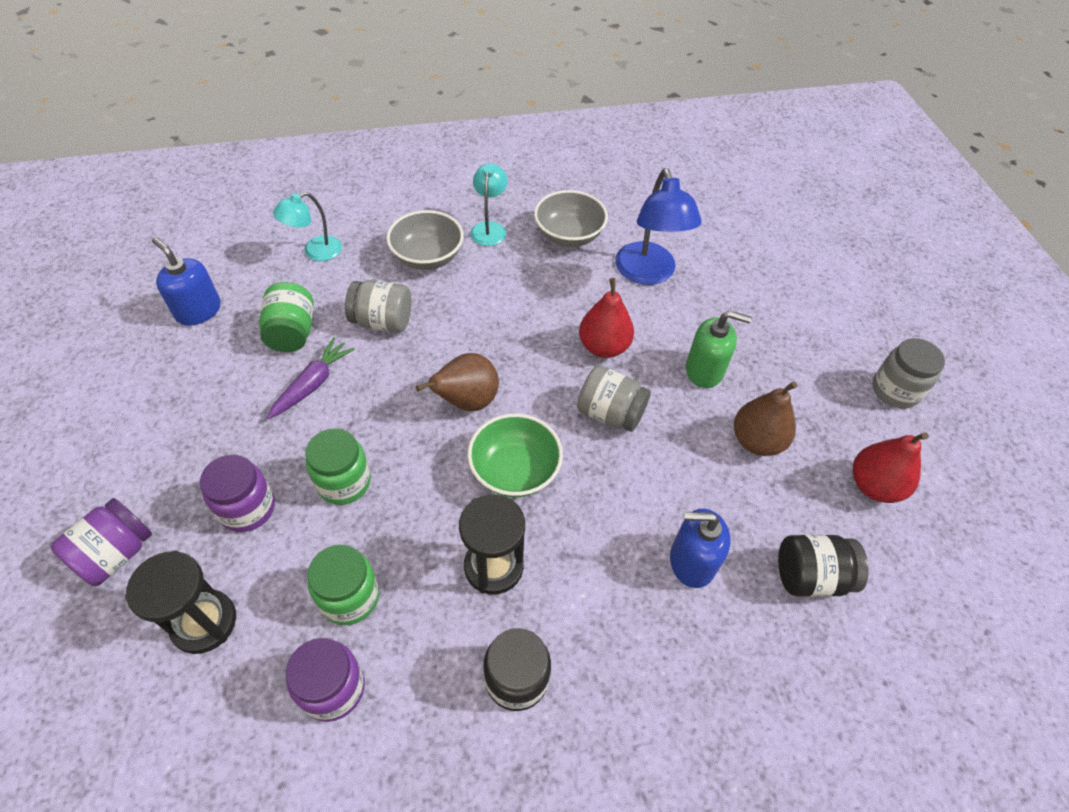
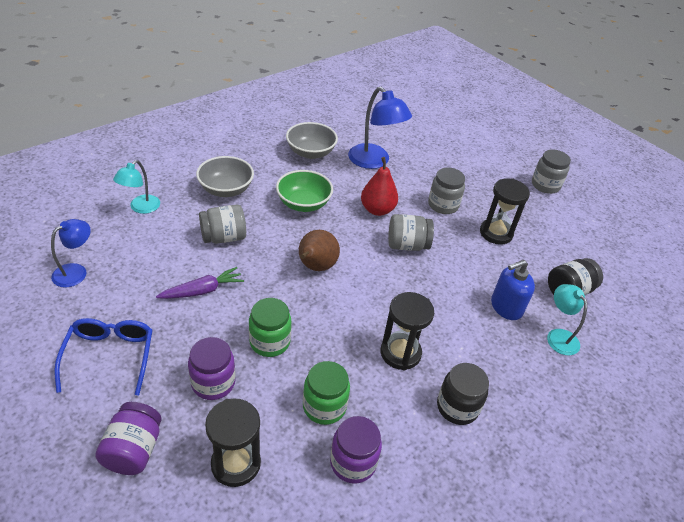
camera: 30 degrees left, 10 degrees down
(165, 428) = (110, 356): none -> blue glasses
(198, 311) = (76, 271): blue soap dispenser -> blue lamp
(292, 333) = (162, 264): green jar -> none
(313, 384) = (202, 291): purple carrot -> purple carrot turned 60 degrees clockwise
(489, 228) = (256, 161): turquoise lamp -> turquoise lamp (558, 336)
(515, 470) = (374, 295): green bowl -> green bowl (303, 204)
(704, 370) = (443, 205): green soap dispenser -> grey jar
(757, 441) = (496, 233): brown pear -> black hourglass
(874, 485) = (567, 235): red pear -> none

